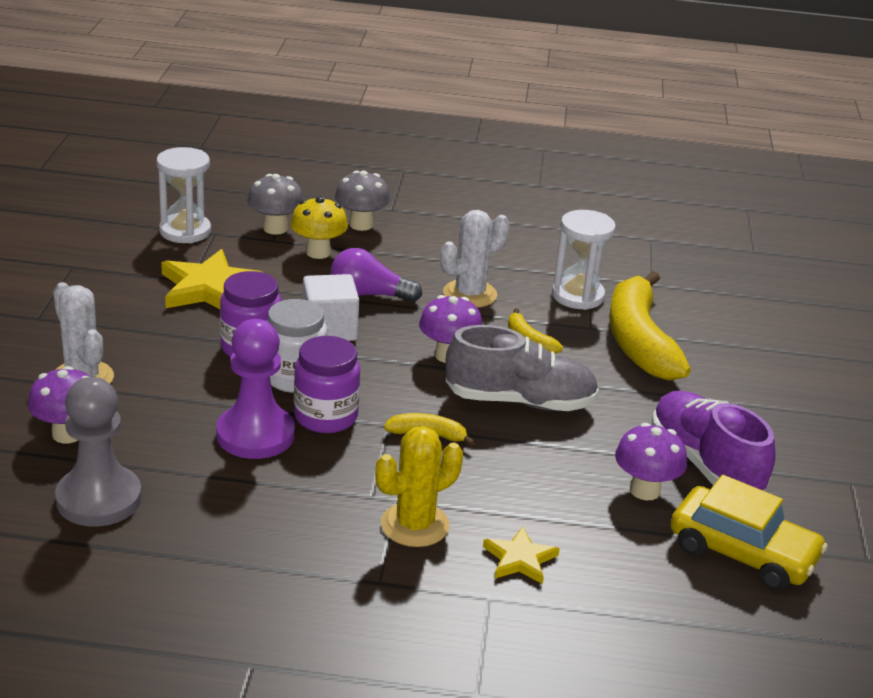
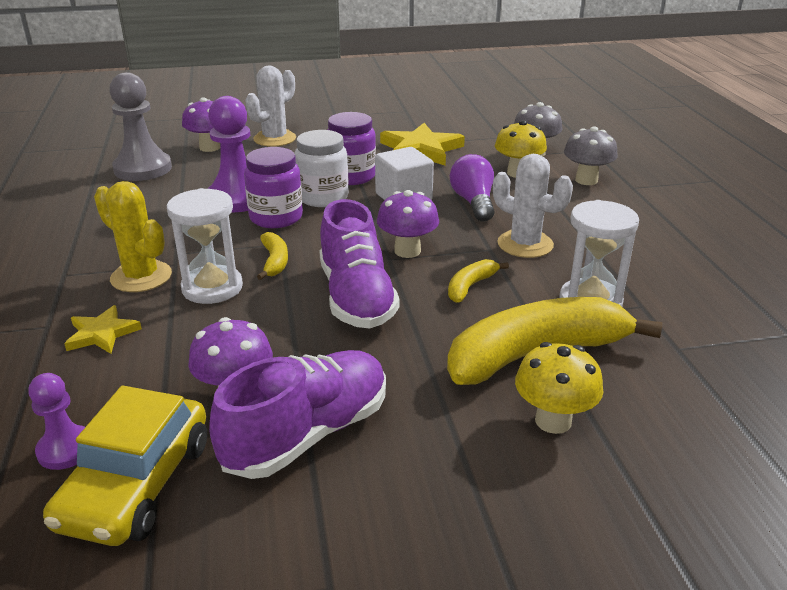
camera: 75 degrees right, 0 degrees up
(185, 231) = (491, 128): white hourglass -> white hourglass (212, 288)
(519, 401) = (356, 297): grey shoe -> purple shoe
(693, 588) = (66, 449): none -> purple pawn
(718, 358) = (553, 421): none -> yellow mushroom

